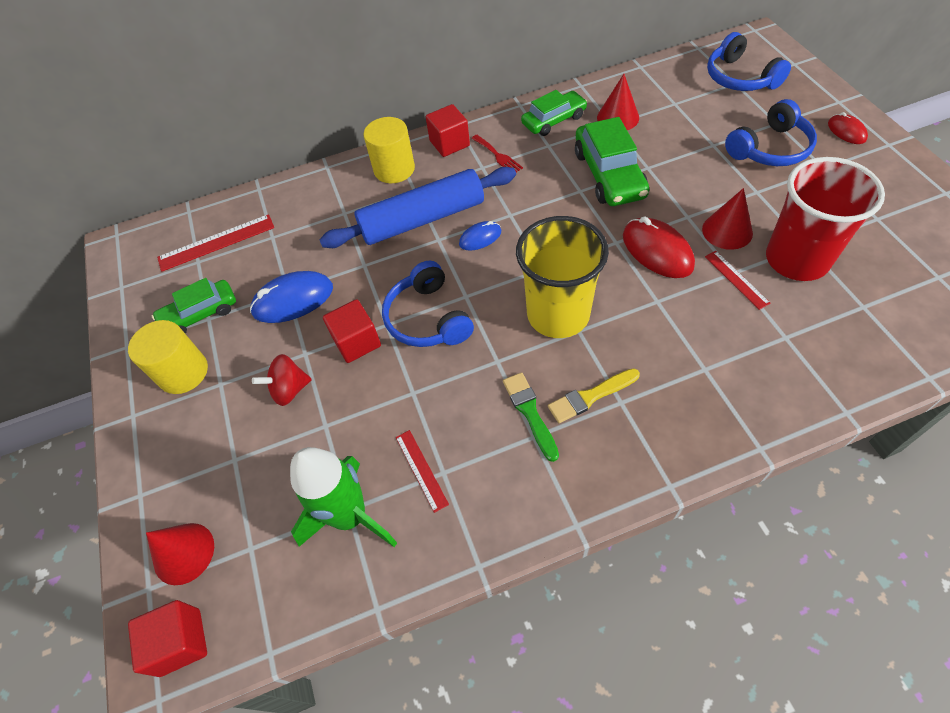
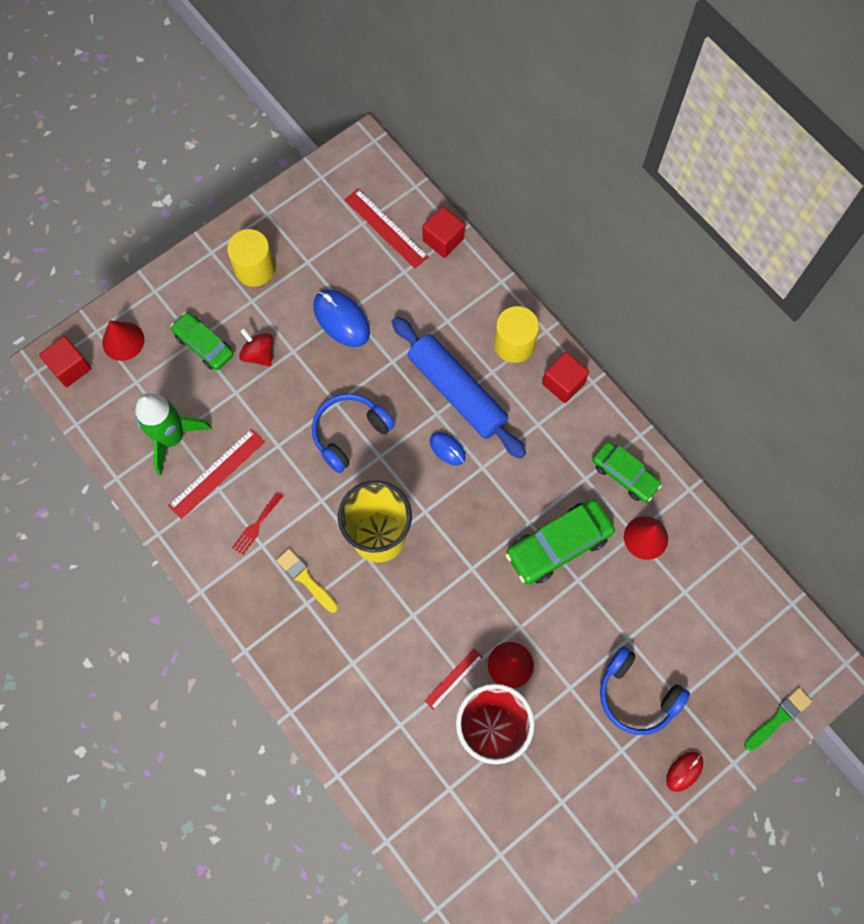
camera: 65 degrees right, 15 degrees up
(200, 314) = (310, 253): green car -> green car (204, 345)
(357, 342) = (313, 386): red cube -> red cube (443, 240)
(421, 470) = (217, 473): red ruler -> red ruler, size x1.66
(498, 156) = (557, 434): red fork -> red fork (256, 525)
(530, 412) = (281, 537): green brush -> green brush (779, 718)
(657, 251) = (470, 606): red mouse -> none
(740, 78) = (747, 655): blue headphones -> none

